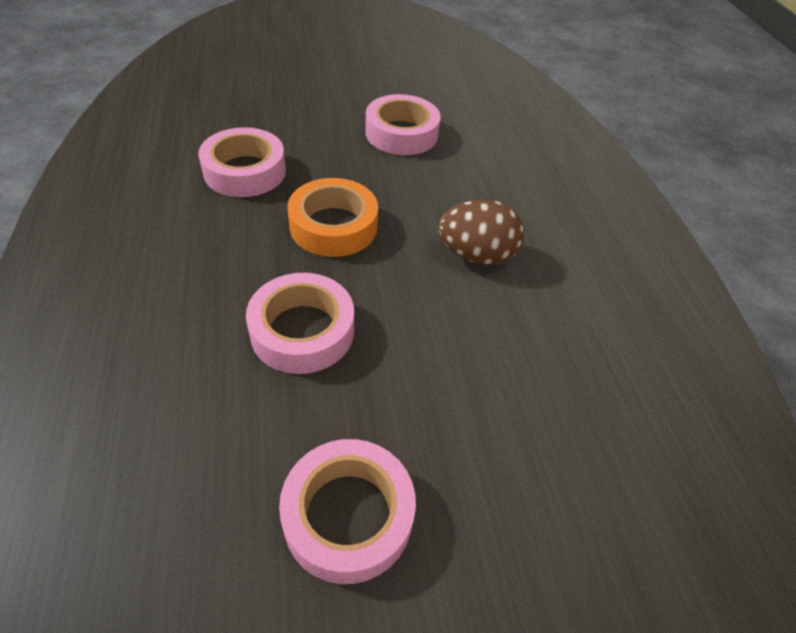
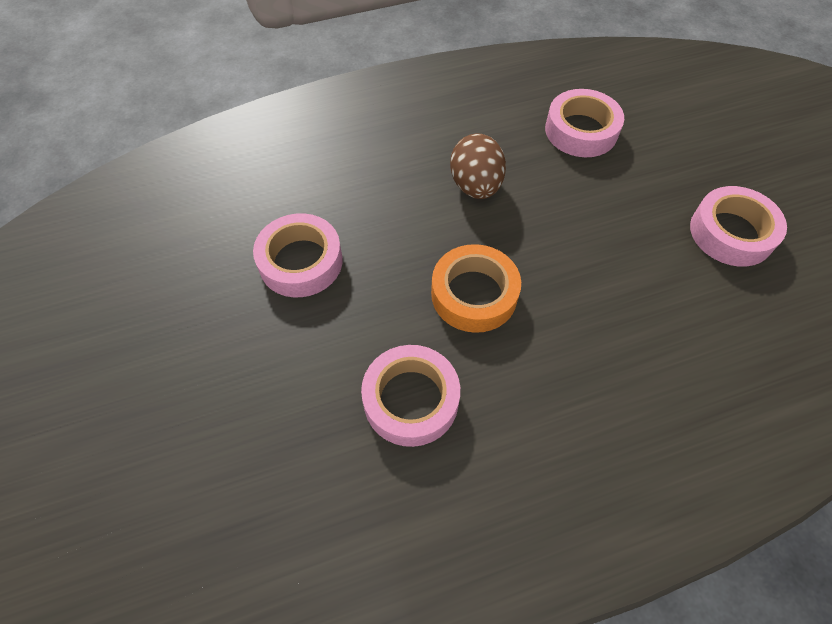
camera: 95 degrees left, 10 degrees up
(302, 331) = (606, 290): pink tape -> pink tape (581, 131)

